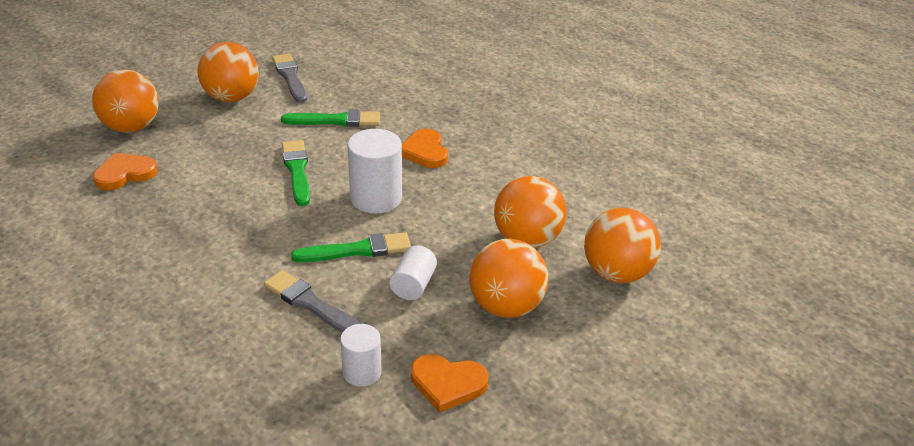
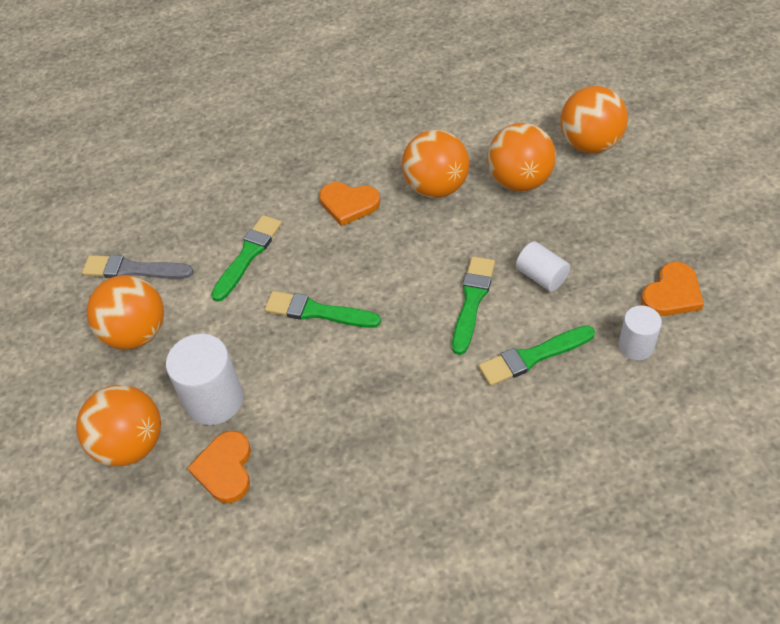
camera: 55 degrees left, 15 degrees up
(312, 304) = (533, 357): grey brush -> green brush
(376, 198) = (401, 263): white cylinder -> white cylinder (214, 400)
(506, 306) = (597, 225): orange ball -> orange ball (436, 187)

